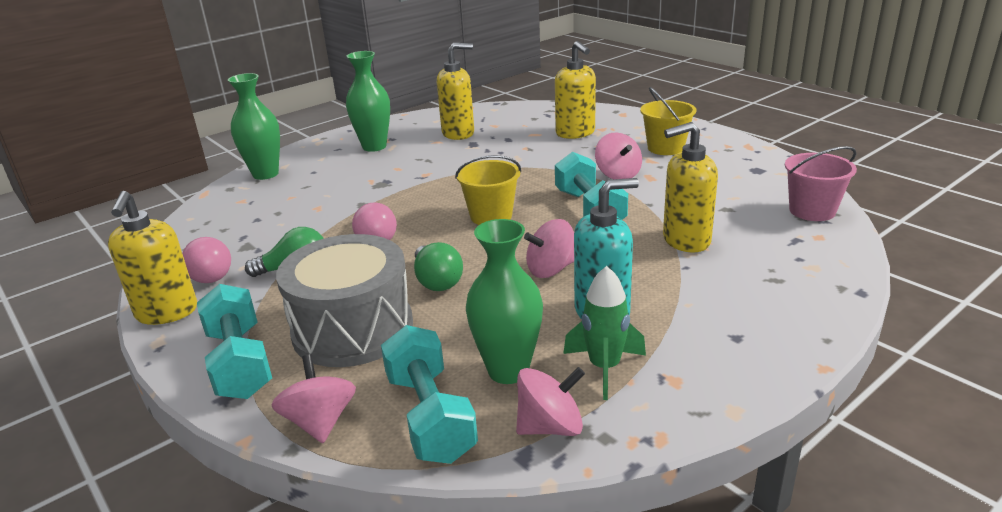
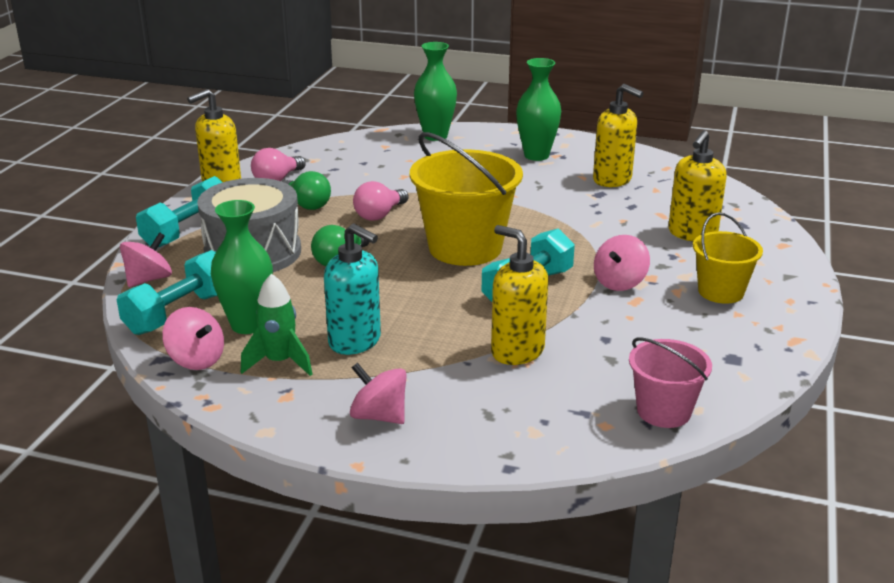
camera: 55 degrees right, 0 degrees up
(491, 216) = (465, 248): yellow bucket -> yellow bucket, size x1.75
(550, 269) = (401, 300): pink spinning top -> pink spinning top (379, 416)

